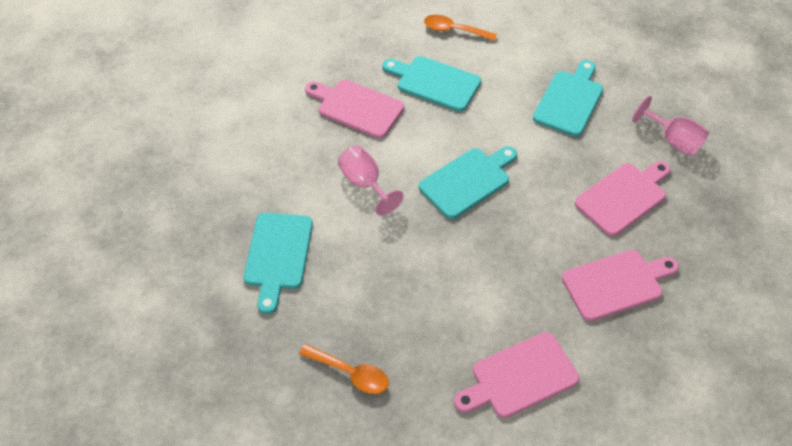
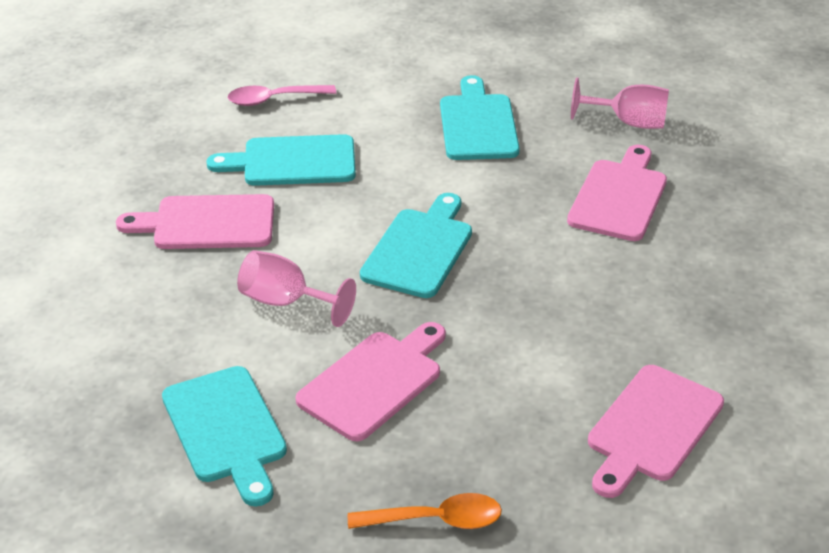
camera: 30 degrees left, 15 degrees down
(454, 30) = (274, 99): orange spoon -> pink spoon
(616, 283) = (682, 285): pink cutting board -> pink cutting board (374, 382)

